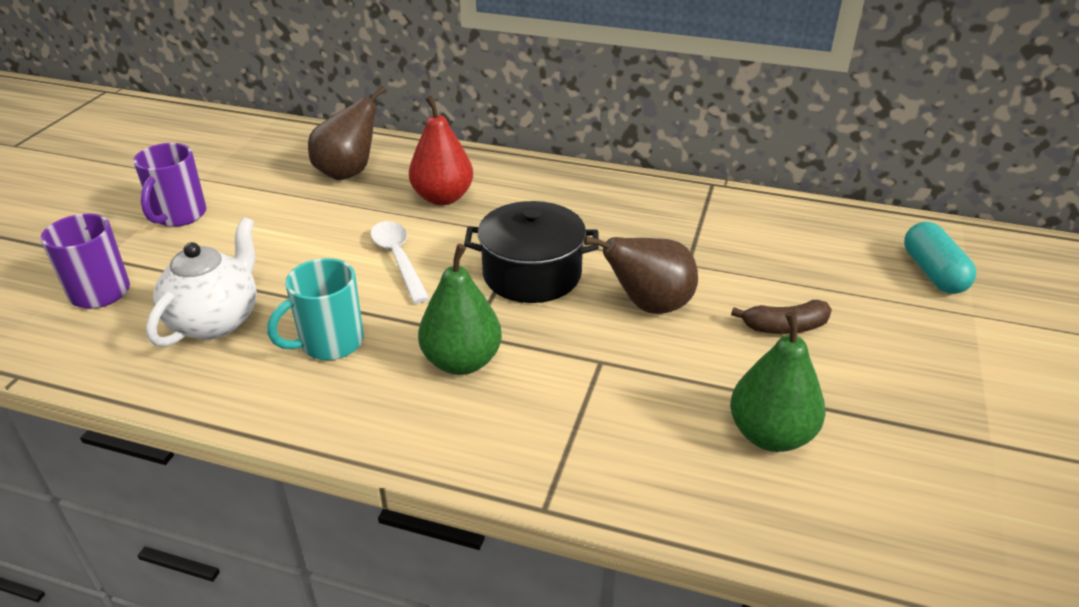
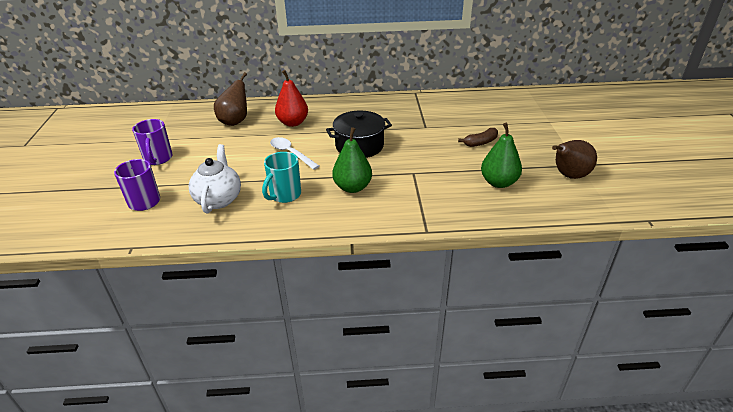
camera: 20 degrees left, 0 degrees up
(649, 306) = (420, 147): brown pear -> brown pear (568, 176)
(933, 273) = (526, 109): turquoise capsule -> none

